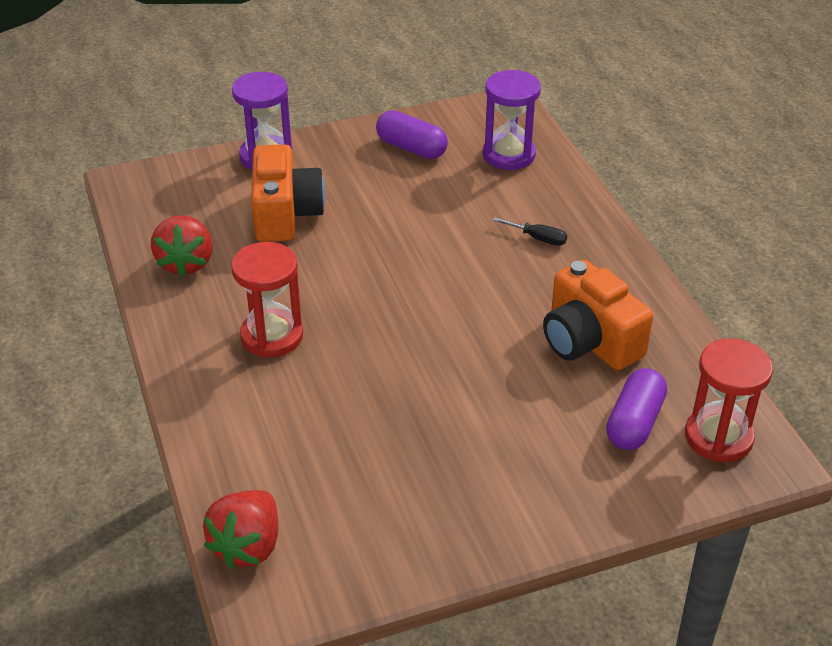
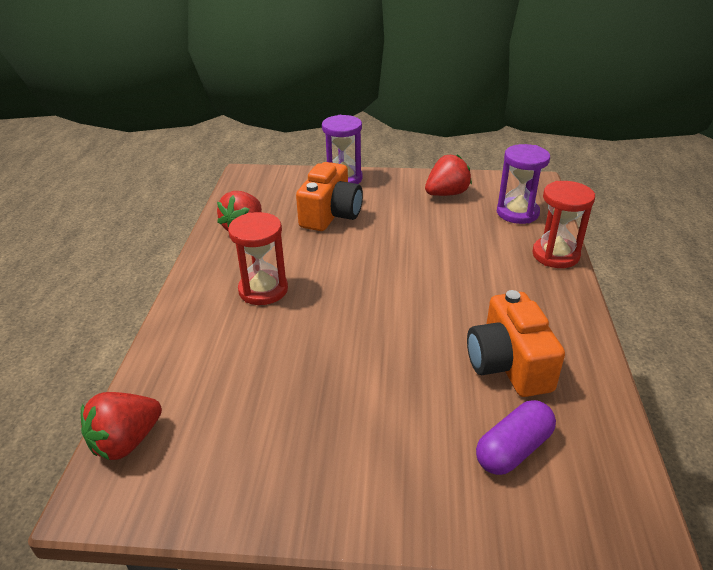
camera: 25 degrees right, 5 degrees down
(411, 148) = (446, 194): purple capsule -> red strawberry
(538, 238) = (508, 274): black screwdriver -> none
(718, 437) = (592, 492): red hourglass -> red hourglass (555, 255)

